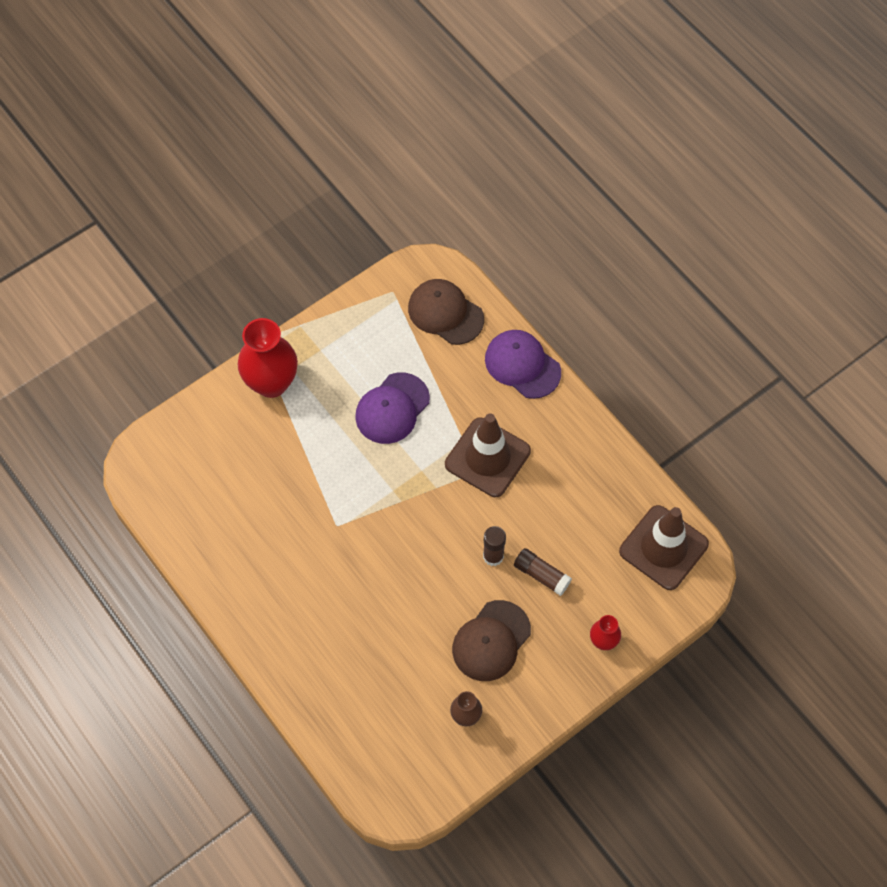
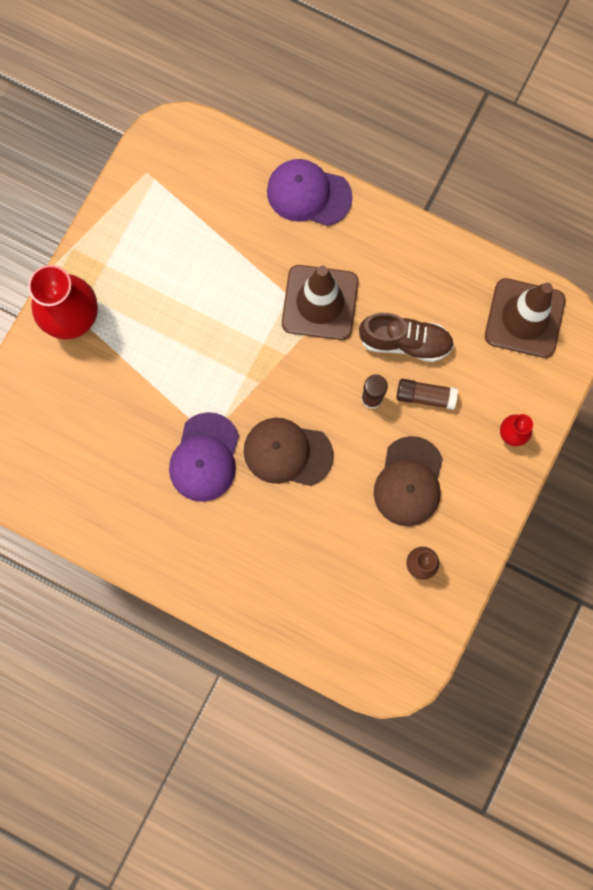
camera: 25 degrees left, 15 degrees up
(392, 408) = (205, 294): purple cap -> purple cap (205, 457)
(445, 313) = (209, 172): brown cap -> brown cap (287, 452)
(546, 522) = (405, 342): none -> brown shoe

